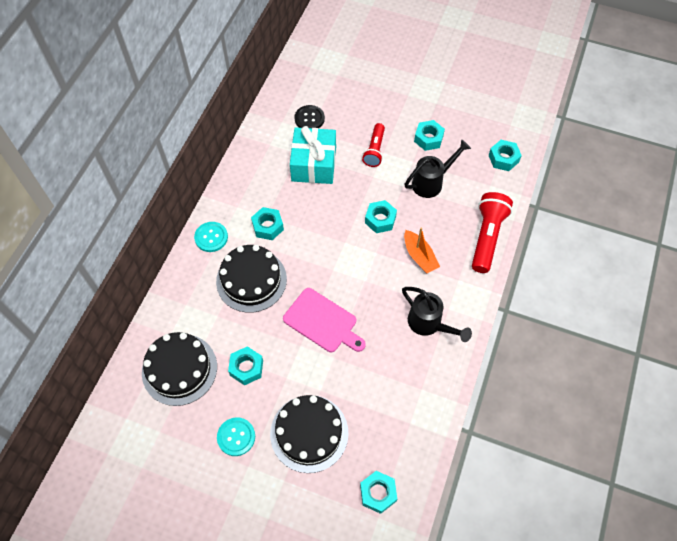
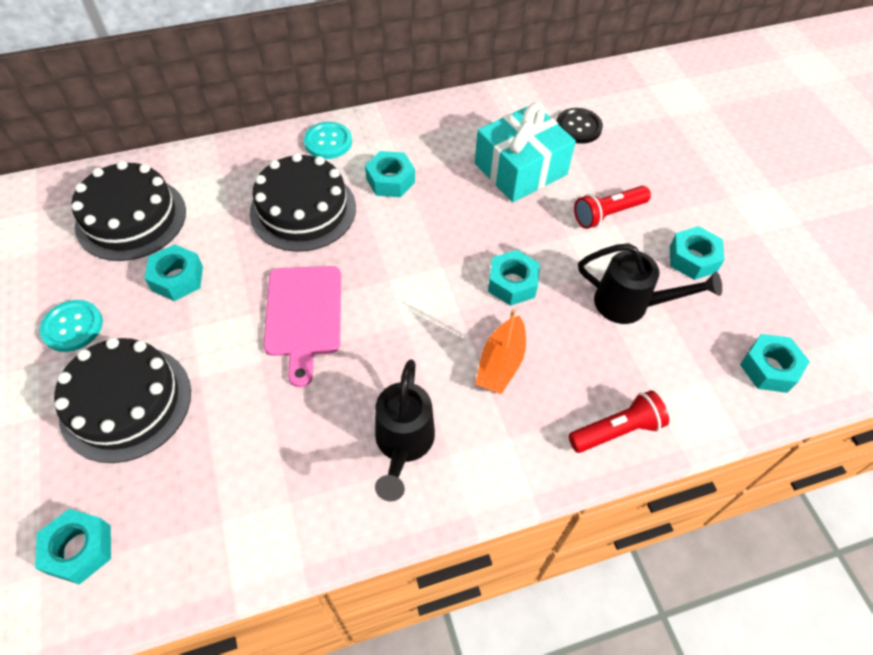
camera: 50 degrees right, 5 degrees down
(487, 237) = (617, 430): red flashlight -> red flashlight, size x0.64

